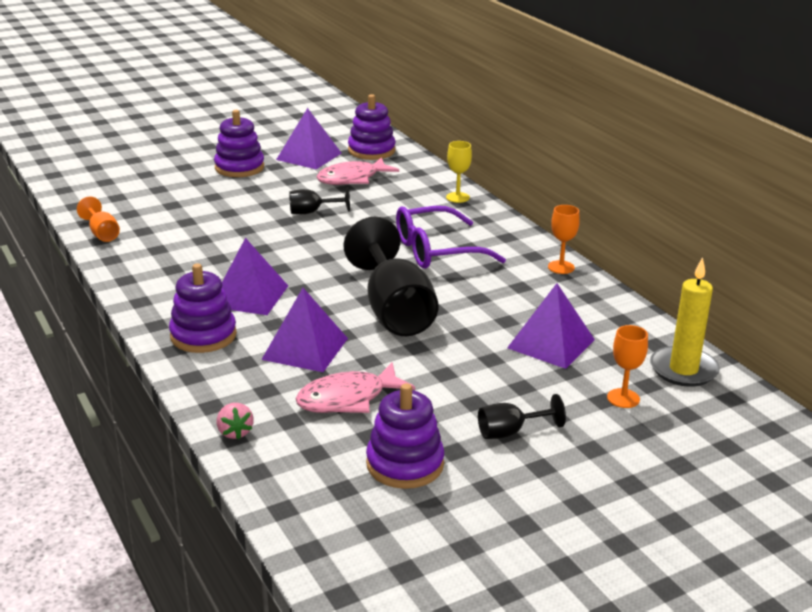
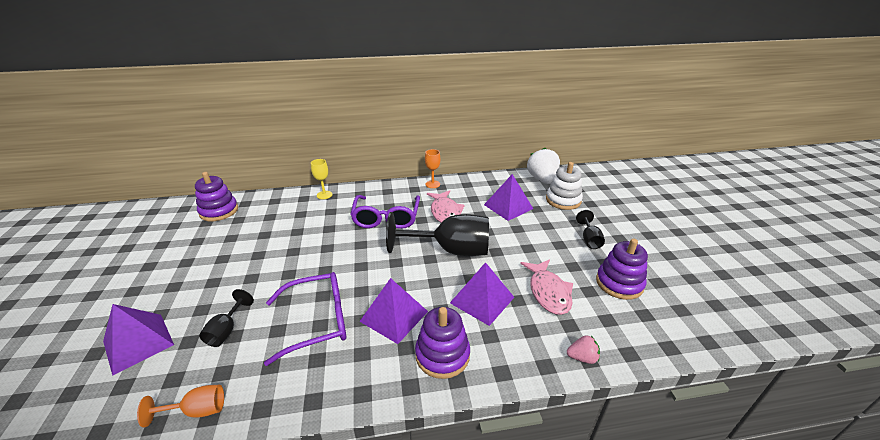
camera: 70 degrees left, 5 degrees up
(222, 255) = (318, 321): none -> purple glasses
(239, 167) = (164, 283): purple stacking toy -> none
(309, 156) = (191, 241): purple pyramid -> purple pyramid (138, 342)
(312, 212) = (287, 258): black goblet -> black goblet (226, 330)
(352, 179) = (253, 229): pink fish -> pink fish (445, 212)
(623, 398) = (563, 200): orange goblet -> white stacking toy
(683, 370) = (542, 179): yellow candle -> white strawberry

